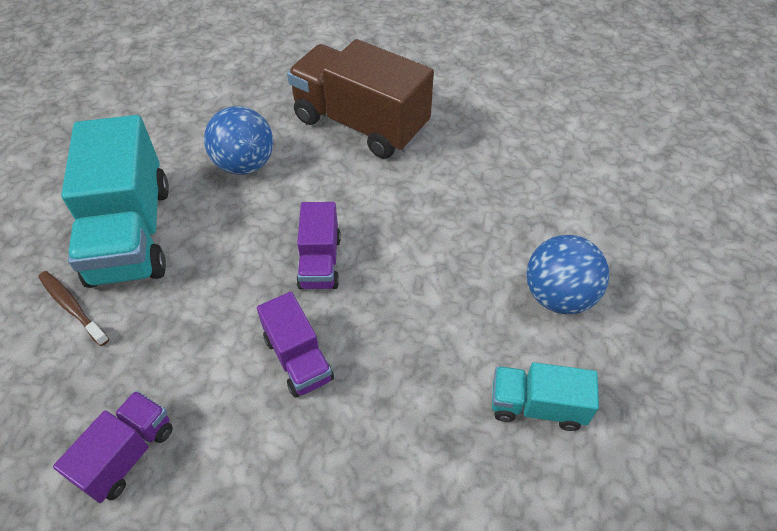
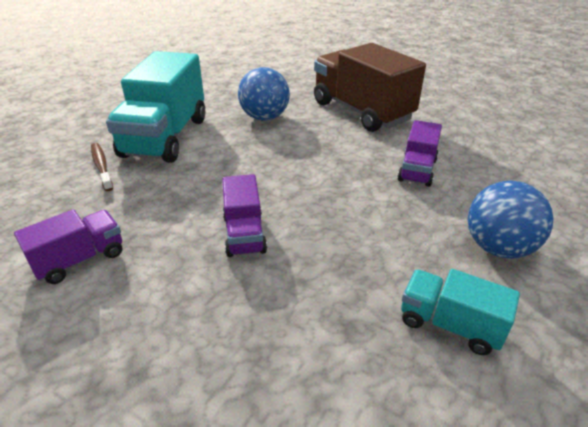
camera: 20 degrees right, 15 degrees down
(320, 262) = (292, 180): purple truck -> purple truck (417, 170)

